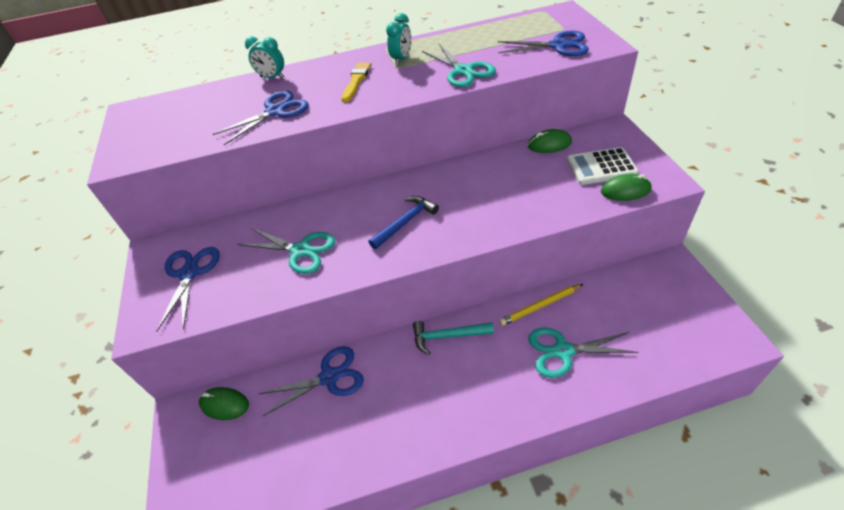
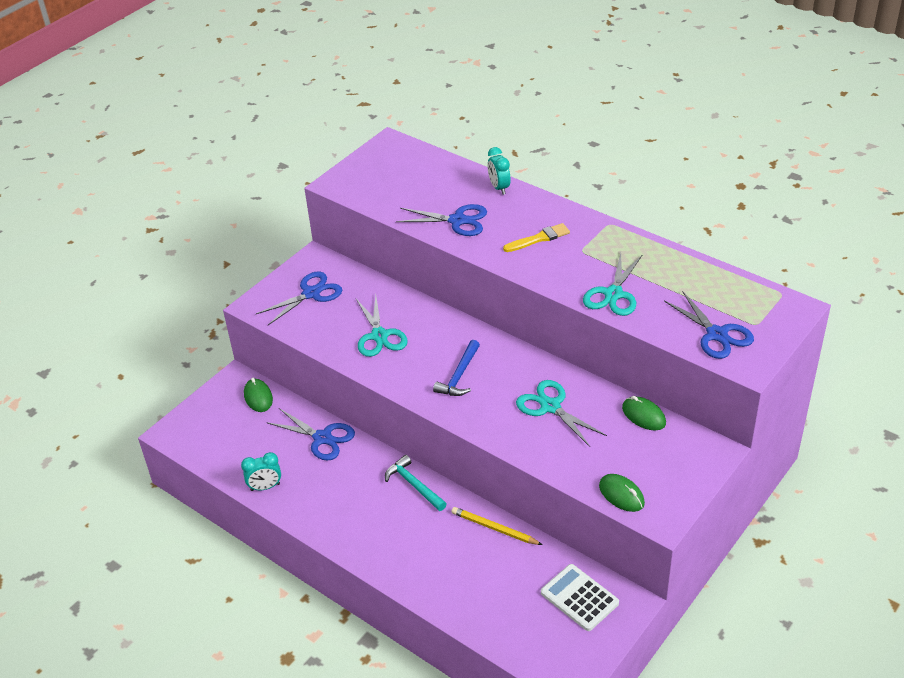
camera: 50 degrees right, 5 degrees down
(402, 59) = (597, 246): turquoise clock -> turquoise clock (265, 487)
(406, 222) = (459, 376): blue hammer -> blue hammer turned 105 degrees clockwise
(563, 351) = (459, 564): turquoise scissors -> turquoise scissors (550, 406)
(601, 167) = (642, 465): white calculator -> white calculator (579, 598)

